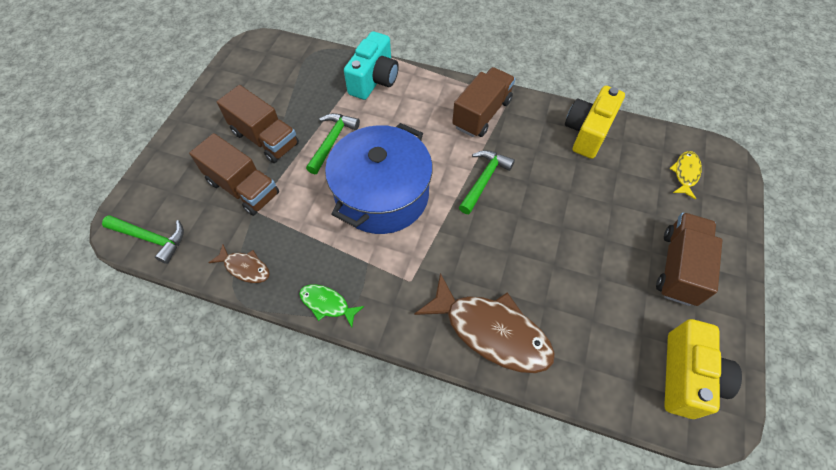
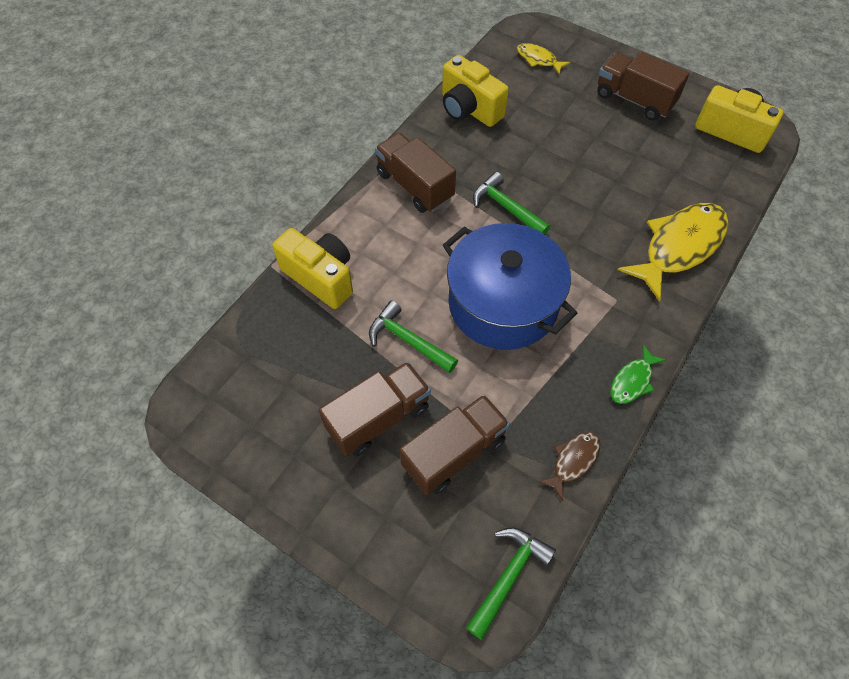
camera: 75 degrees left, 0 degrees up
(374, 80) = (320, 277): turquoise camera -> yellow camera
(491, 331) = (679, 247): brown fish -> yellow fish

